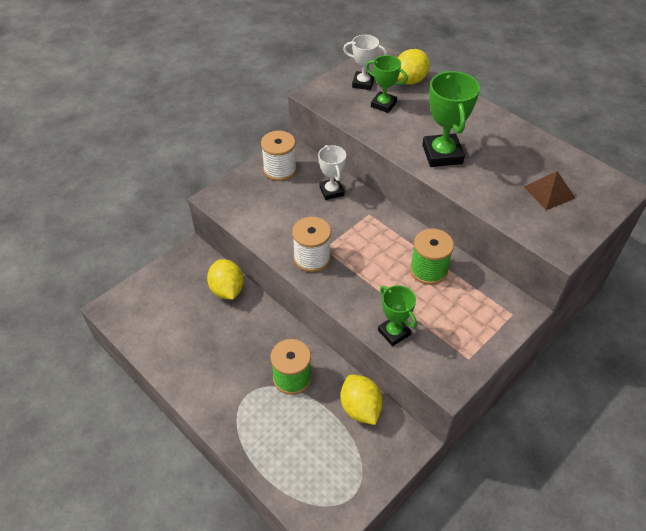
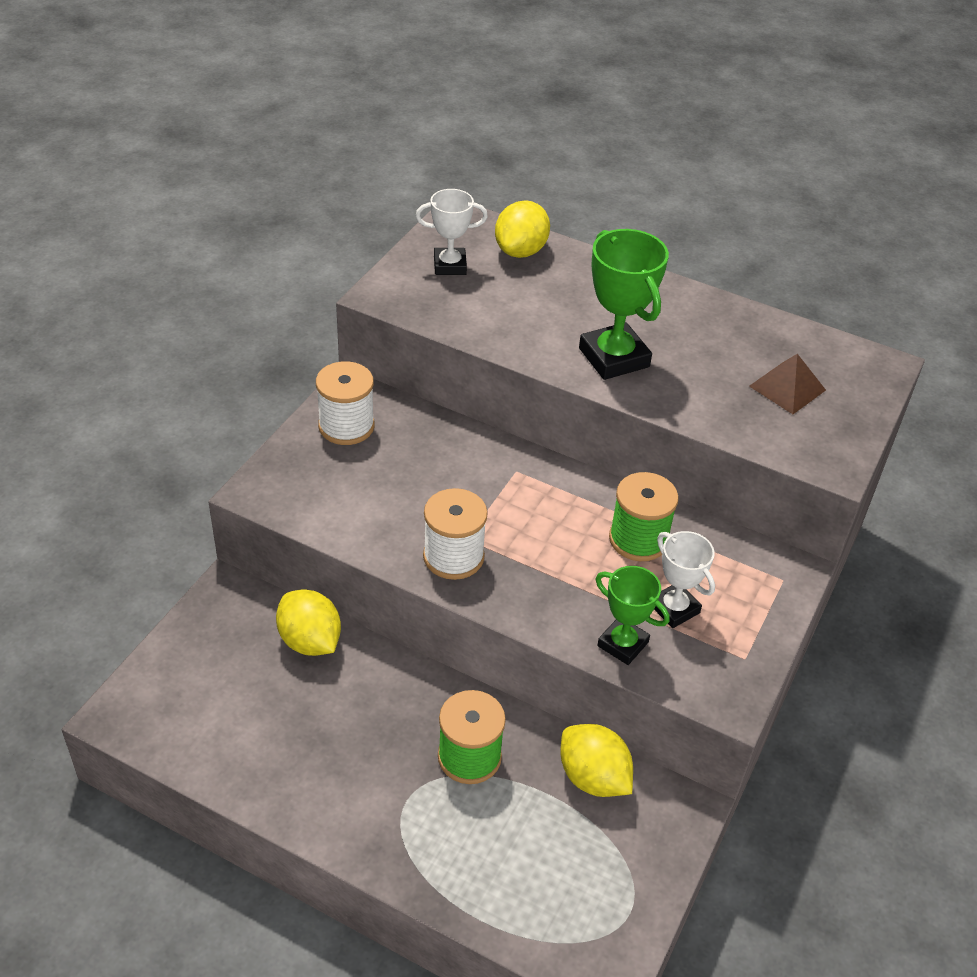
camera: 20 degrees left, 5 degrees down
(331, 191) = (444, 446): white trophy -> white trophy (674, 608)
(383, 104) = (495, 294): green trophy -> none

